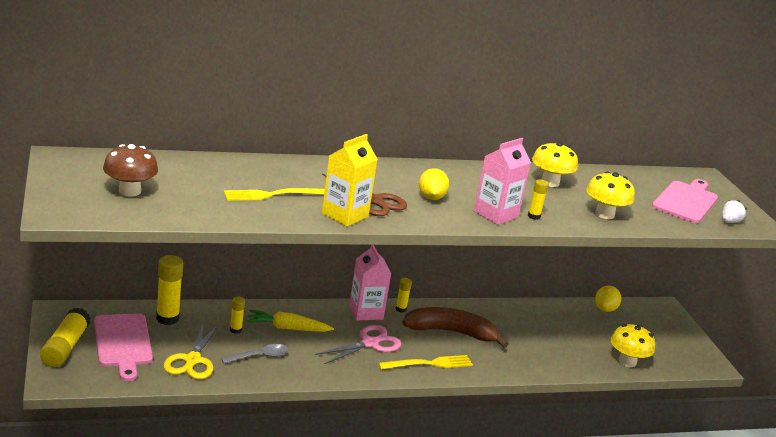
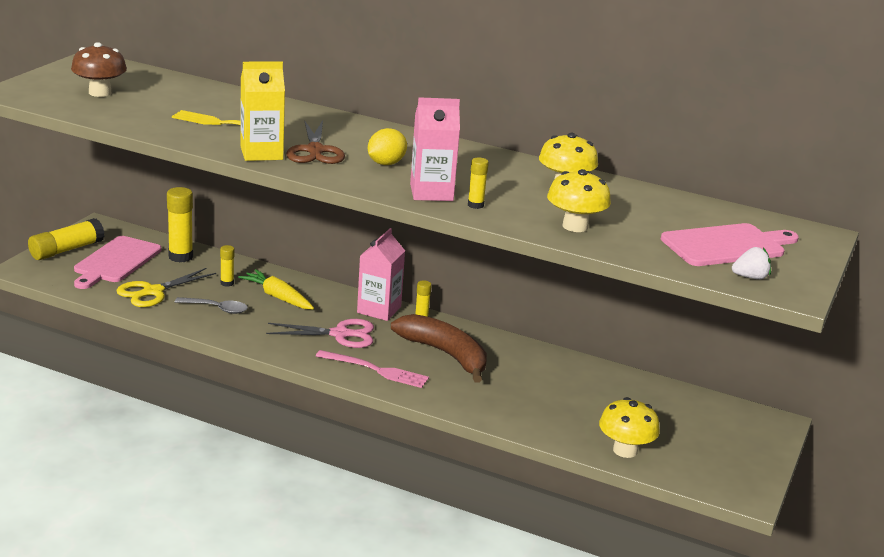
camera: 40 degrees right, 0 degrees up
(429, 364) = (376, 370): yellow fork -> pink fork
(605, 309) = (682, 397): yellow lemon -> none

